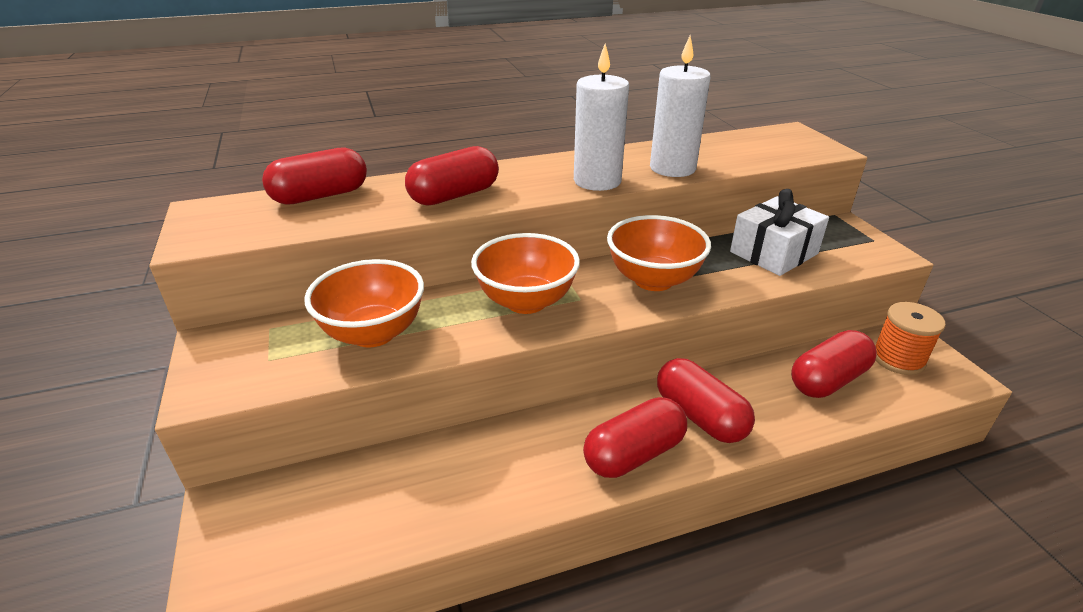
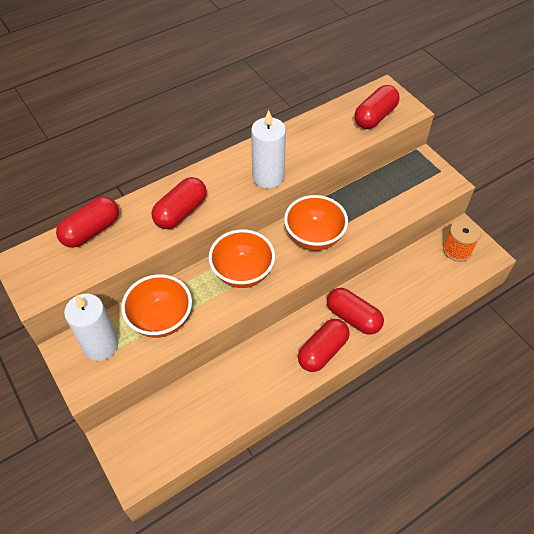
camera: 15 degrees left, 20 degrees up
(672, 168) = (313, 152): white candle -> white candle (101, 345)
(773, 253) = (382, 196): white gift -> none
(828, 380) = (419, 275): red capsule -> red capsule (375, 116)

